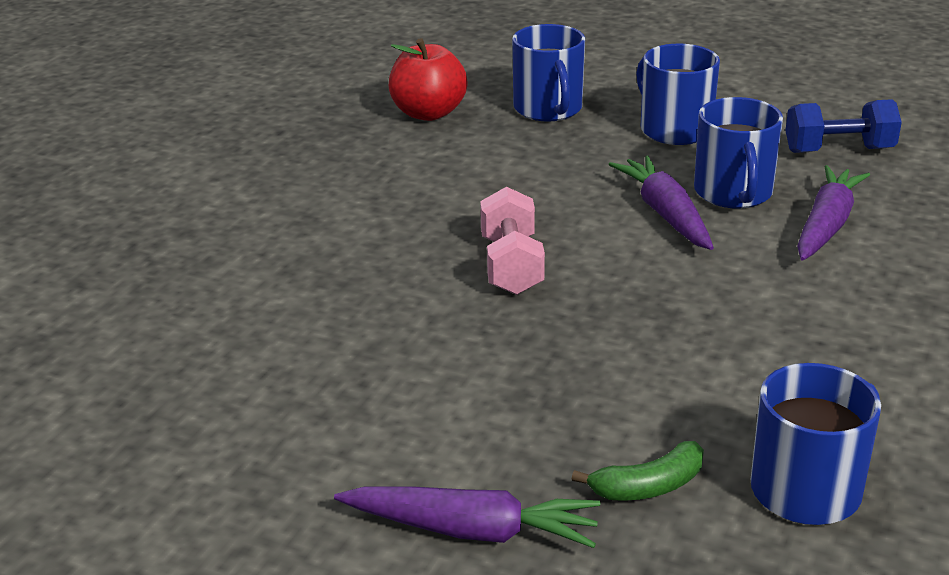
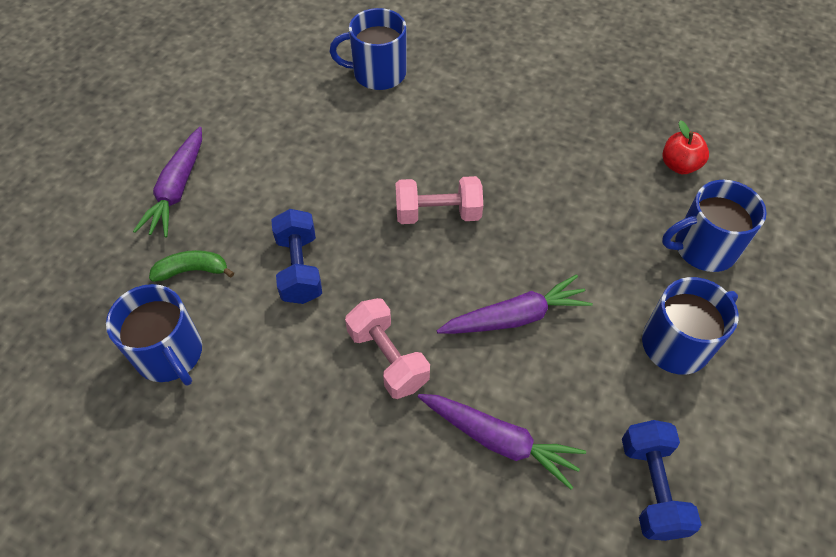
camera: 90 degrees right, 25 degrees up
(428, 113) = (679, 165): red apple -> red apple, size x0.67
(624, 376) = (300, 268): none -> blue dumbbell
(648, 486) = (192, 270): green banana -> green banana turned 105 degrees clockwise
(733, 193) = (554, 374): blue mug -> blue mug (378, 73)
(749, 297) = (388, 358): none -> pink dumbbell

